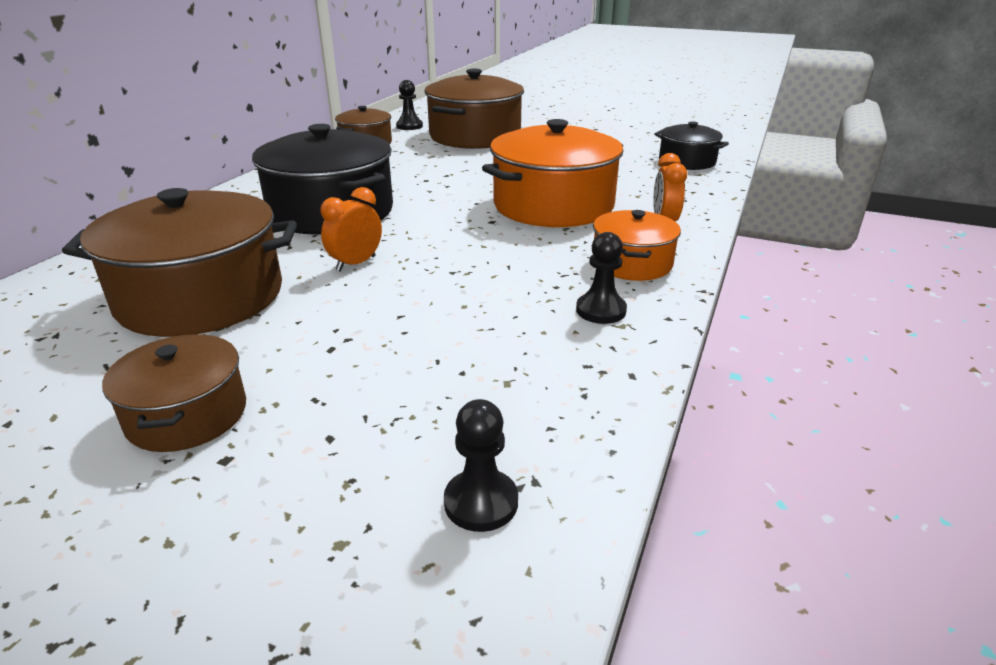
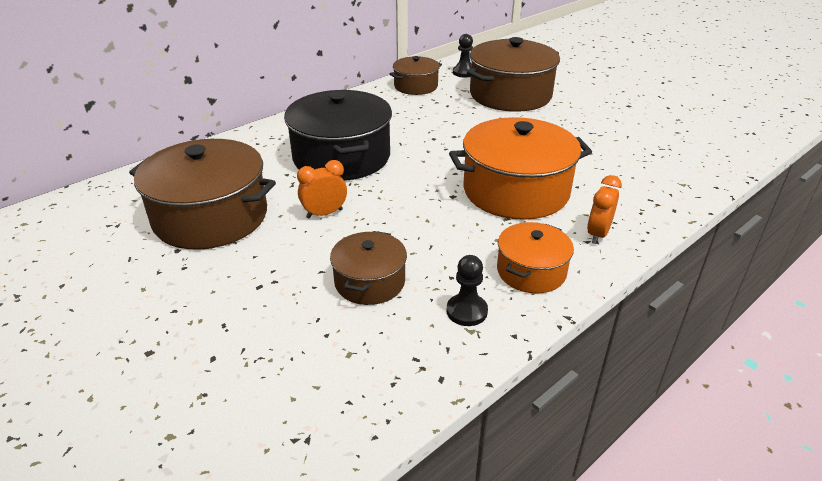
camera: 25 degrees right, 5 degrees up
(187, 415) = (149, 312): brown pot -> brown pot (370, 282)
(481, 502) = (264, 441): black pawn -> none
(687, 161) = (684, 165): black pot -> none

